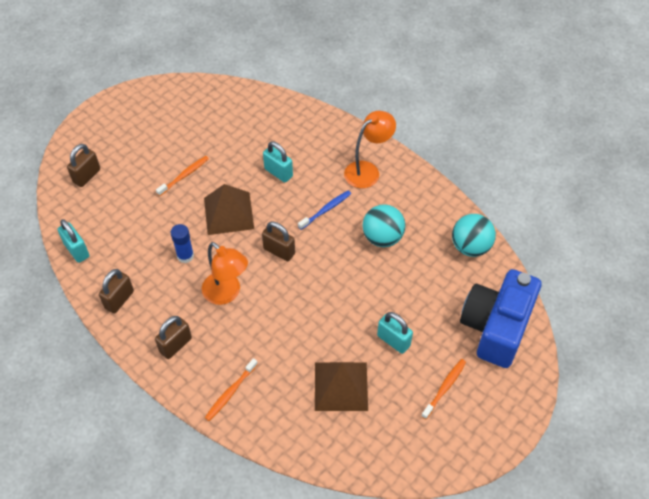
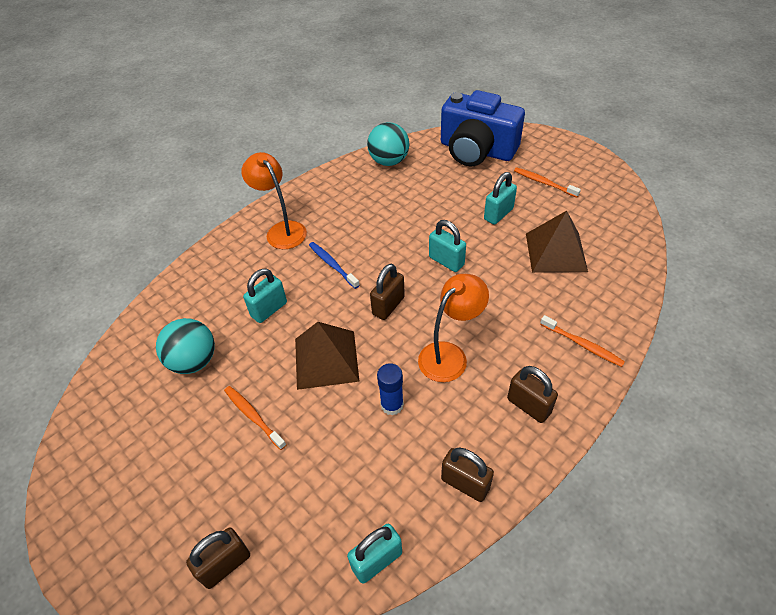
camera: 85 degrees left, 5 degrees down
(87, 176) = (225, 565): brown padlock -> brown padlock turned 75 degrees counterclockwise
(329, 294) = (446, 261): none -> turquoise padlock
(382, 237) = (374, 220): turquoise ball -> turquoise ball (194, 361)

